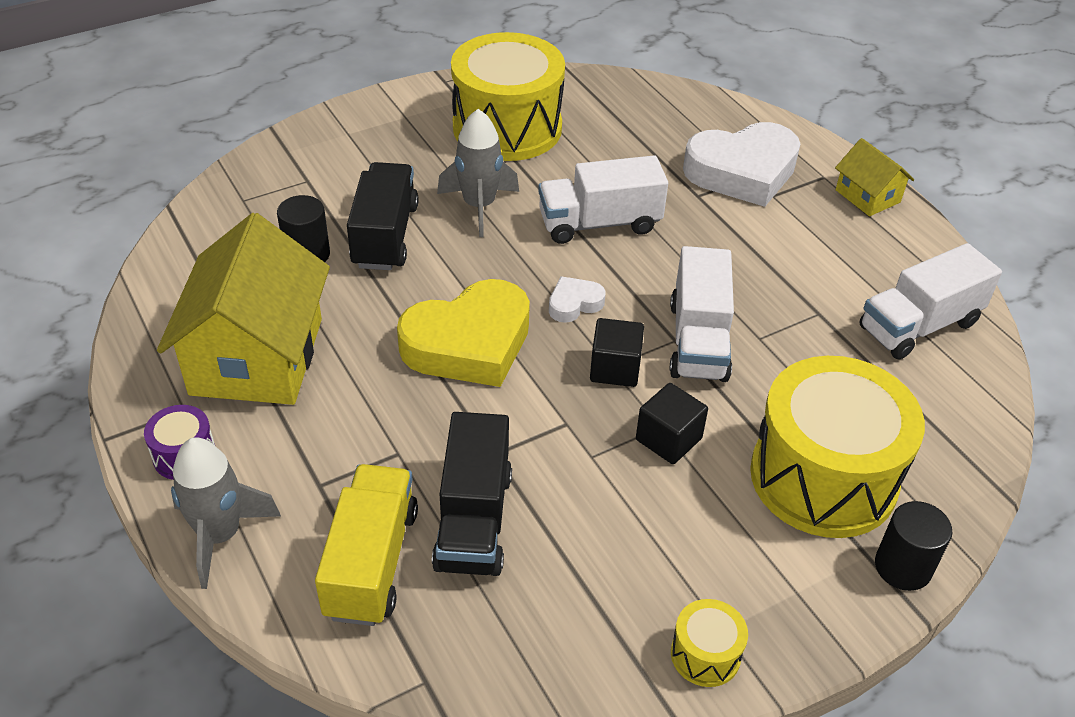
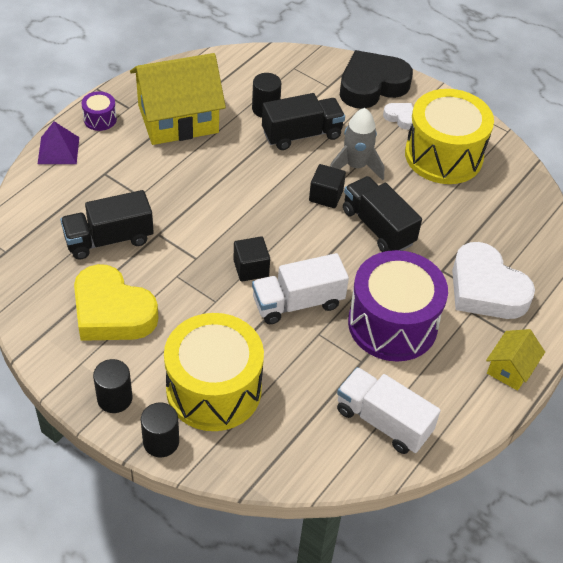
camera: 65 degrees right, 5 degrees up
(220, 535) = (58, 150): grey rocket -> purple pyramid
(337, 142) = (372, 86): none -> black heart
(371, 562) = (65, 209): yellow truck -> none
(469, 343) = (234, 198): yellow heart -> yellow heart (112, 312)
(574, 304) = (295, 235): white heart -> white heart (400, 118)
(599, 223) = (378, 227): white truck -> black truck
(668, 439) = (207, 307): black cube -> black cube (326, 196)
(705, 654) = (62, 358): yellow drum -> none
(767, 265) = (392, 324): none -> purple drum
(807, 603) = (114, 398): none -> black cylinder

